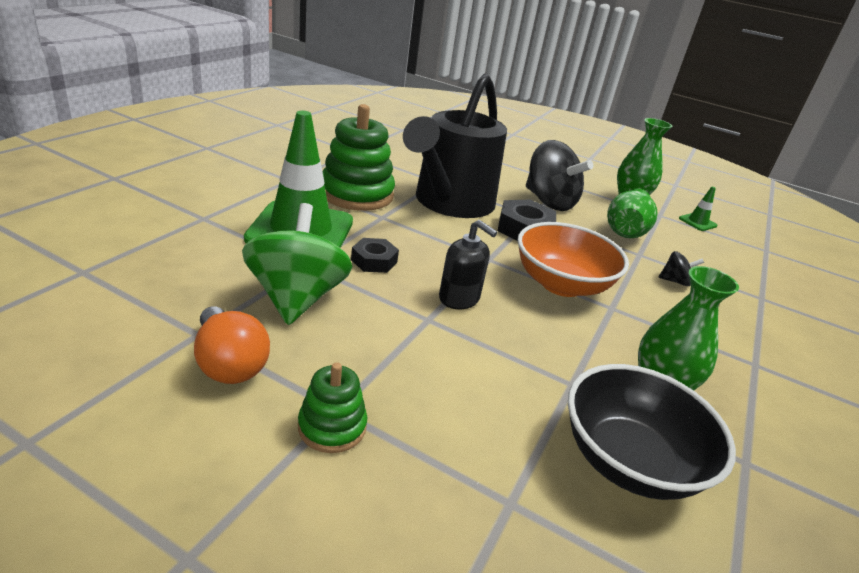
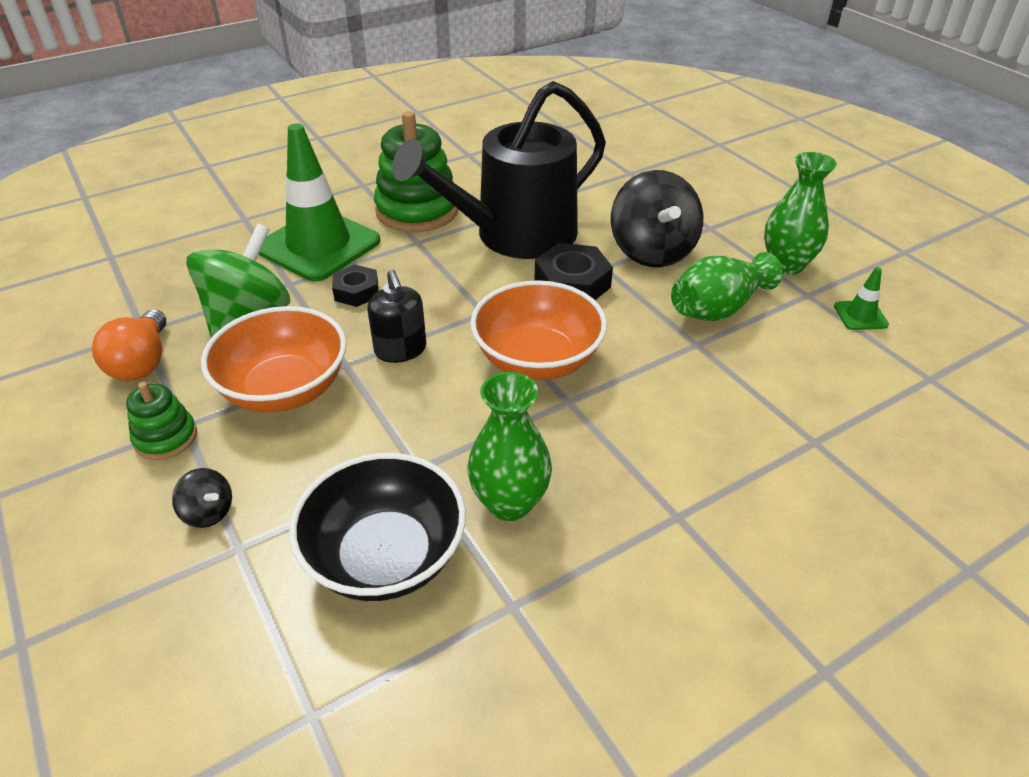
camera: 35 degrees right, 10 degrees up
(399, 351) = (285, 389): none -> orange bowl
(675, 281) = (702, 389): black spinning top -> black spinning top (208, 512)

